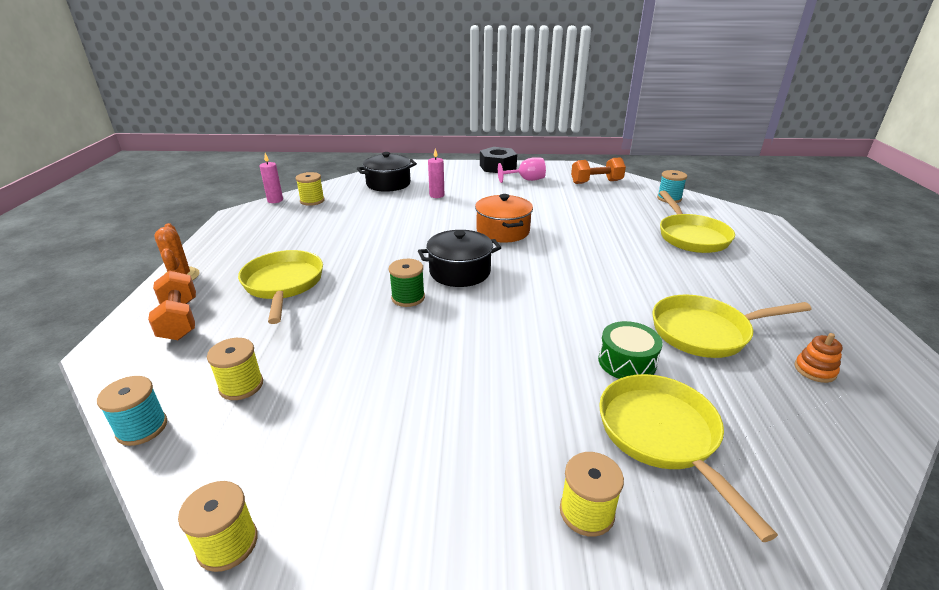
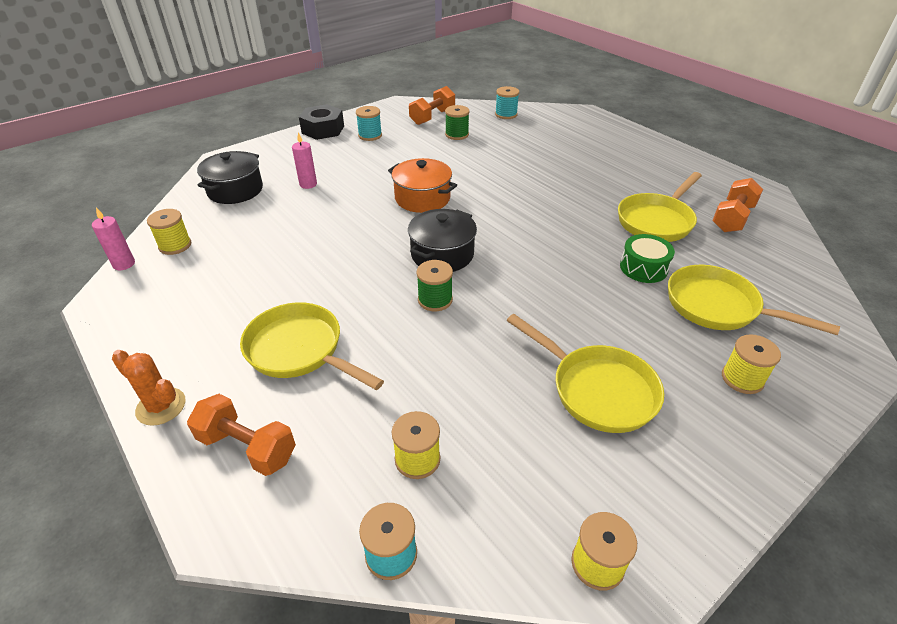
camera: 40 degrees left, 10 degrees up
(526, 180) = (370, 135): pink goblet -> turquoise spool
(599, 199) = (457, 135): none -> green spool
(691, 236) = (561, 145): yellow pan -> yellow pan (597, 390)
(815, 370) = (732, 218): orange stacking toy -> orange dumbbell

